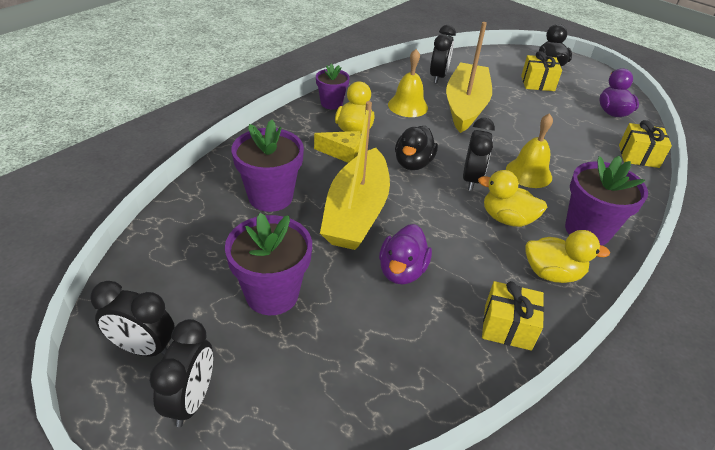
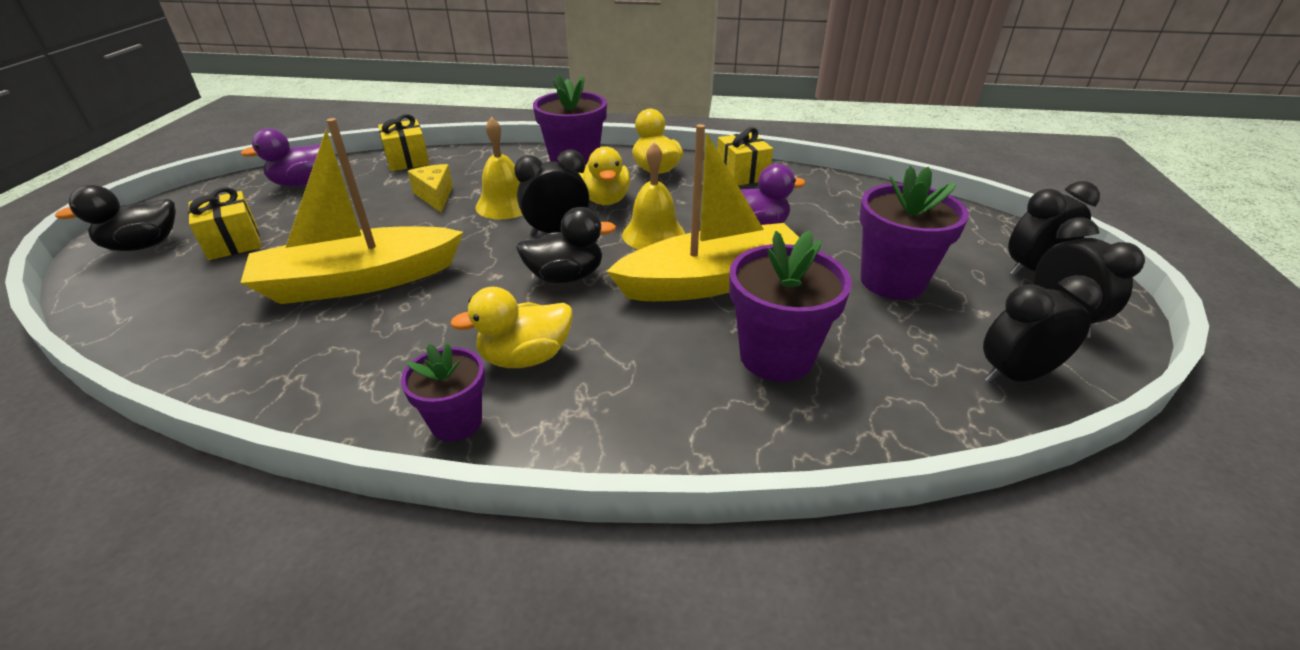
camera: 120 degrees left, 5 degrees down
(343, 153) = (605, 340): yellow cheese -> yellow cheese (435, 196)
(408, 106) = (399, 332): yellow bell -> yellow bell (653, 234)
(438, 77) = (253, 336): black clock -> black clock (1015, 375)

